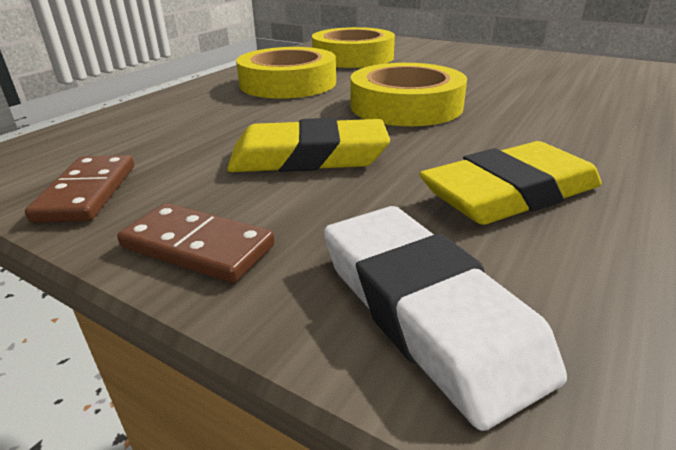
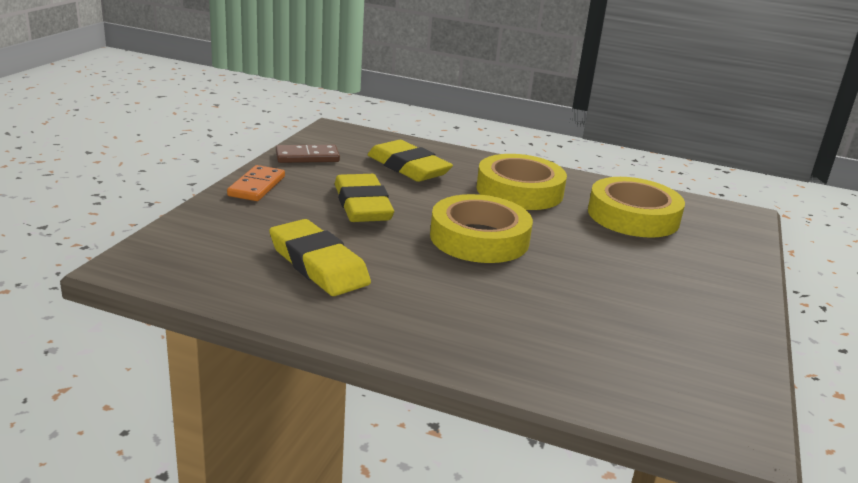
camera: 75 degrees right, 5 degrees down
(190, 124) = (408, 167): none -> yellow eraser
(197, 247) = (256, 186): brown domino -> orange domino
(426, 311) = (206, 234): white eraser -> none

